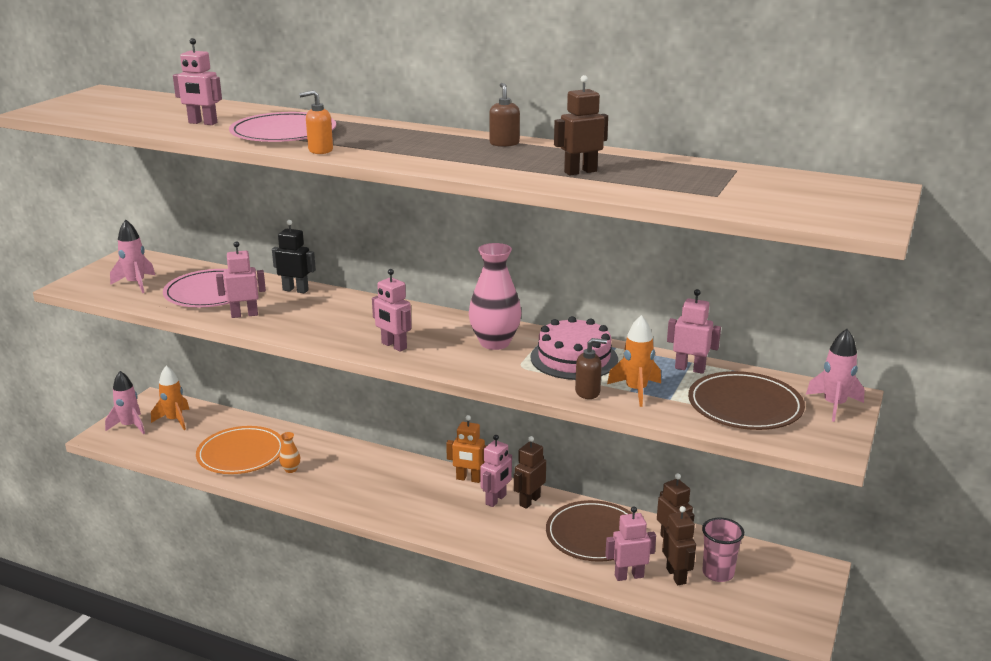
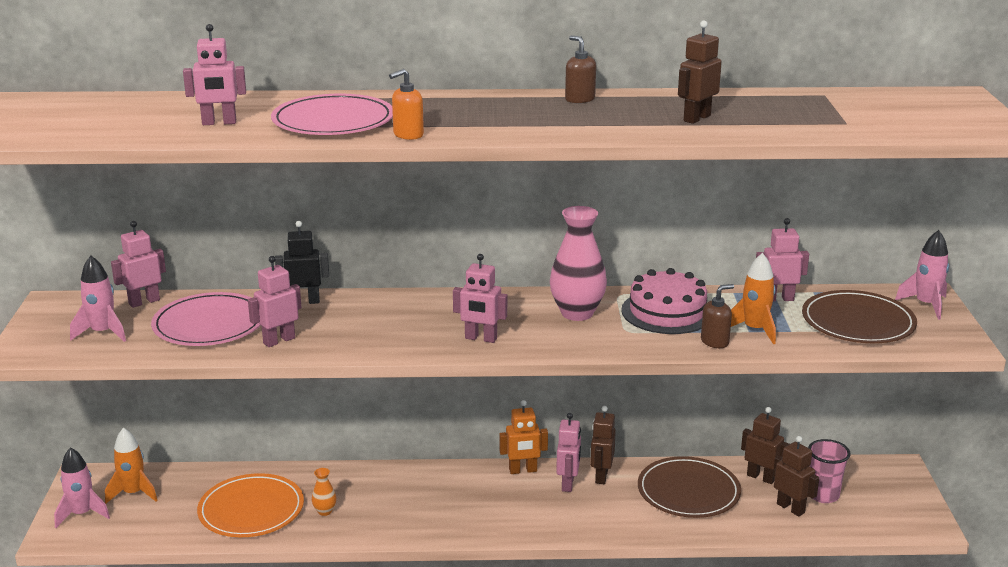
camera: 25 degrees left, 0 degrees up
(629, 576) = (751, 520): pink robot -> pink robot (144, 302)

